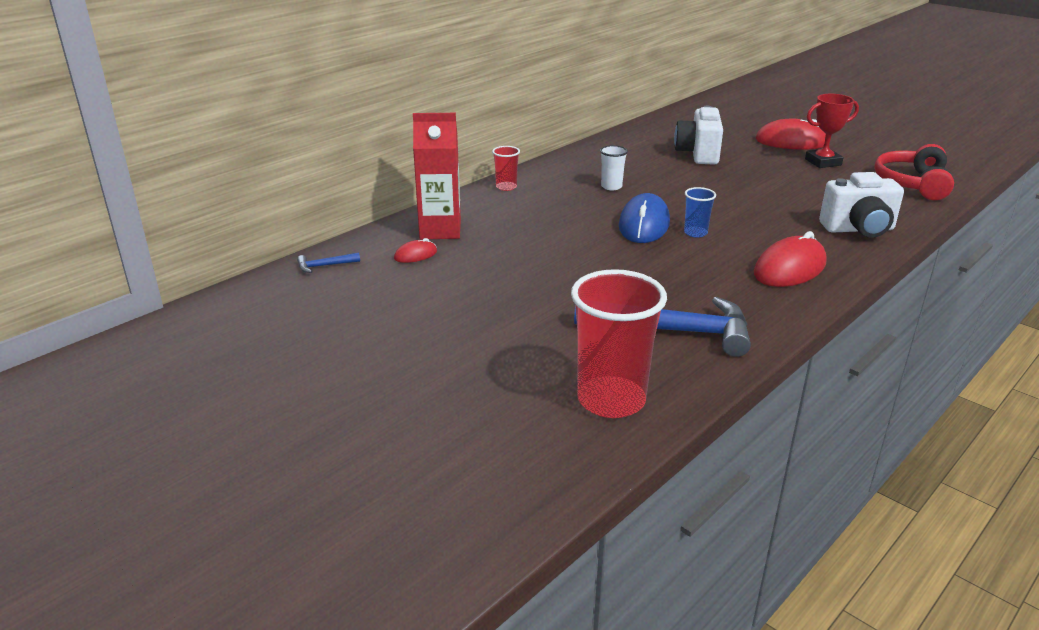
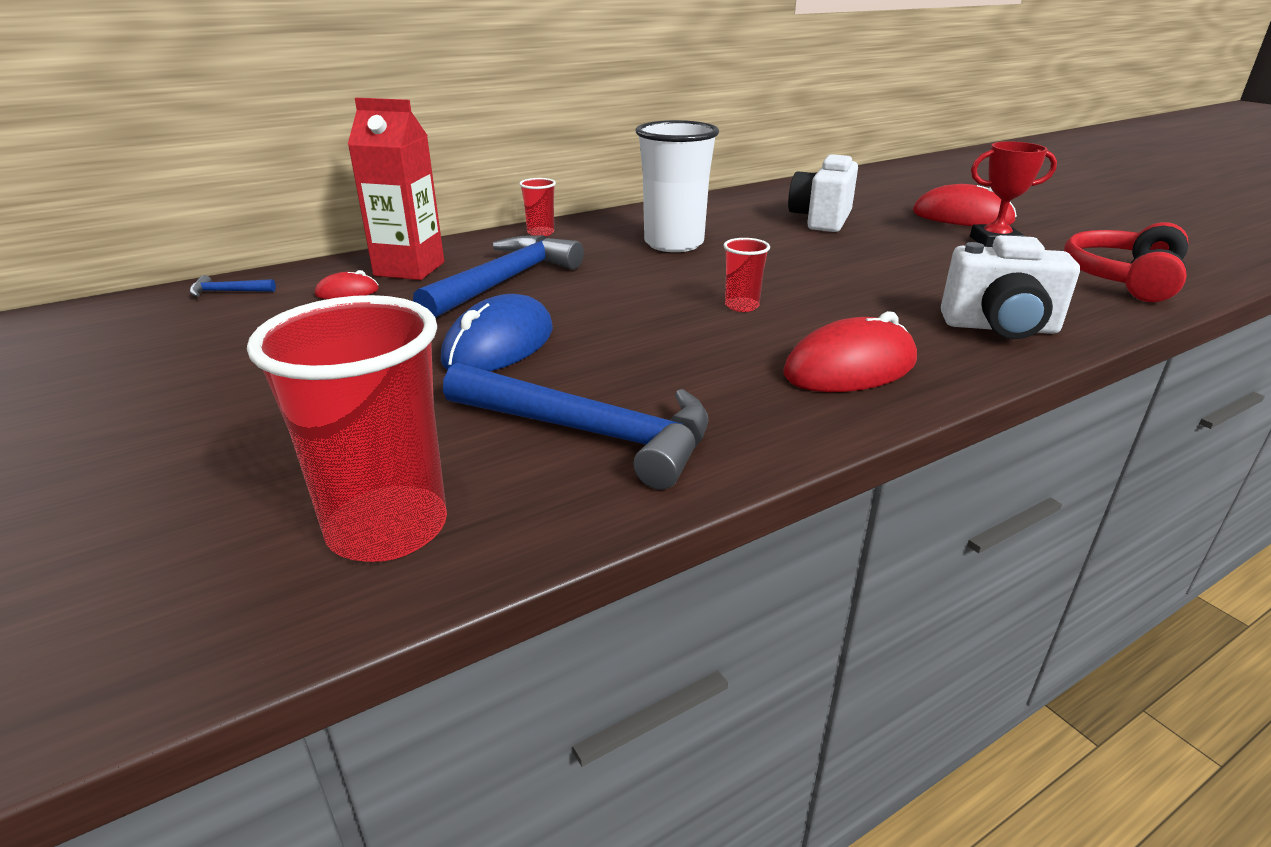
camera: 15 degrees right, 0 degrees up
(521, 232) = (506, 281): none -> blue hammer
(611, 186) = (674, 244): white cup -> white cup, size x2.12
(644, 225) = (677, 289): blue mouse -> blue mouse (499, 345)
(695, 233) = (741, 306): blue cup -> red cup

